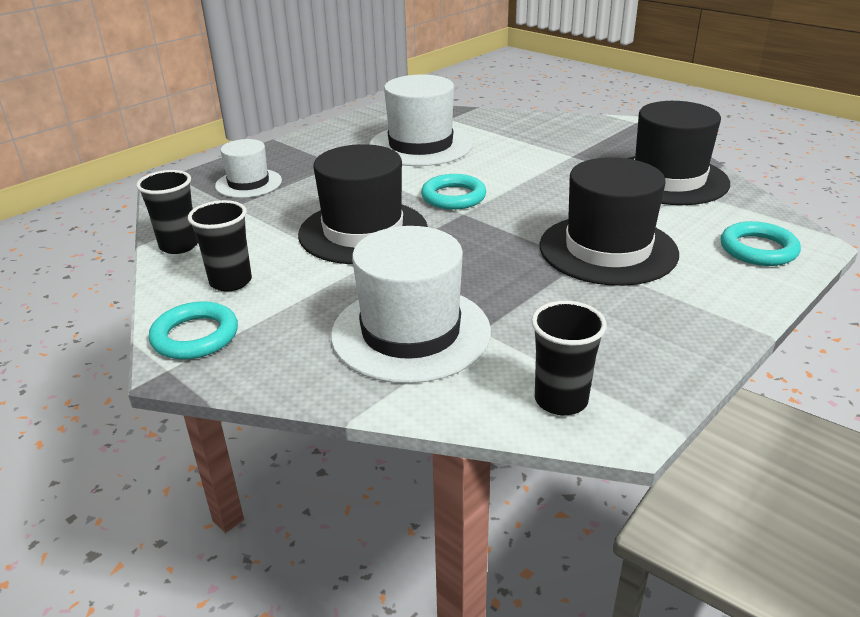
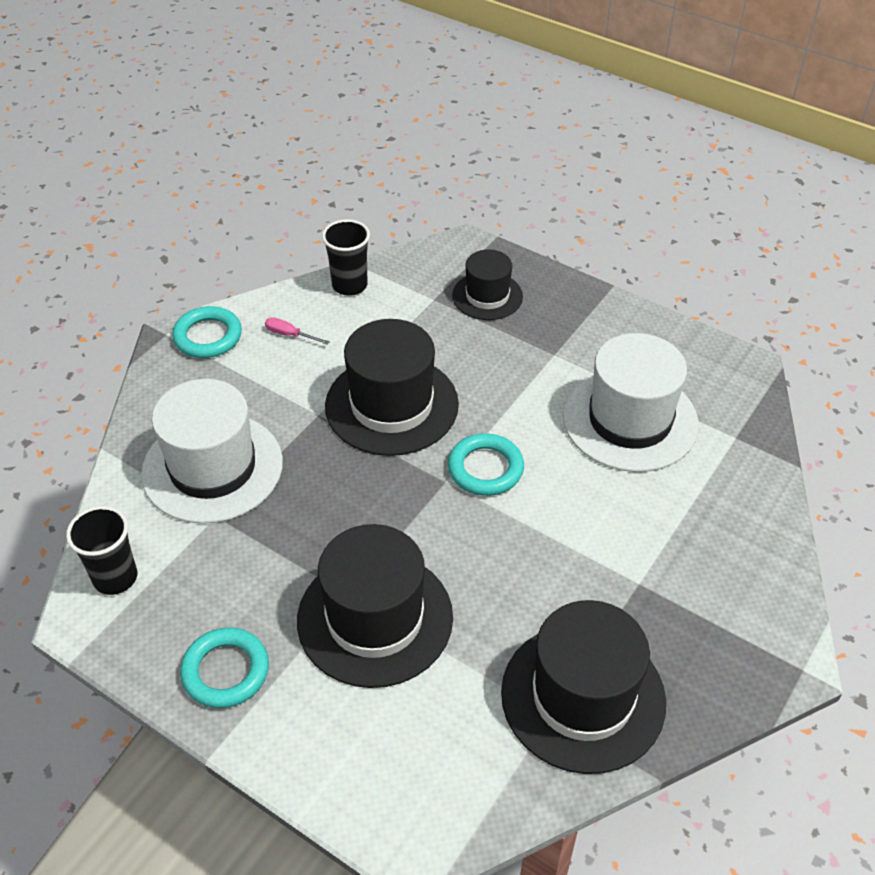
camera: 80 degrees right, 15 degrees up
(231, 282) = (290, 335): black cup -> pink screwdriver
(248, 183) = (487, 296): white hat -> black hat
(758, 249) = (391, 778): turquoise ring -> turquoise ring (226, 671)

